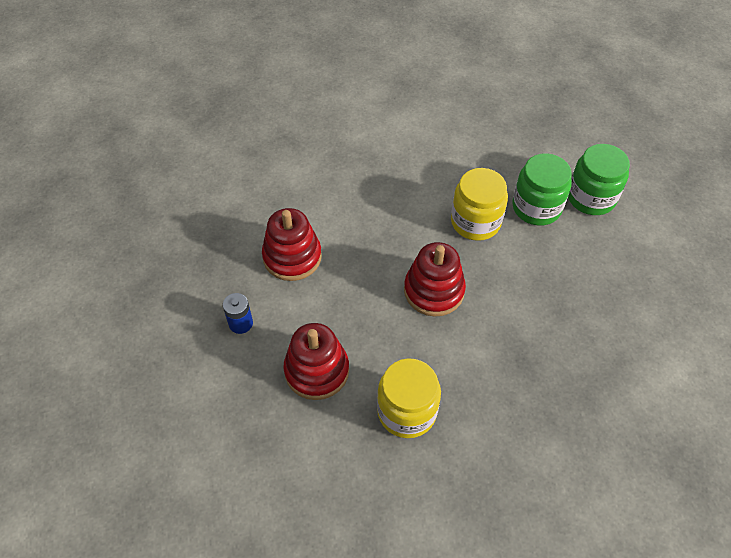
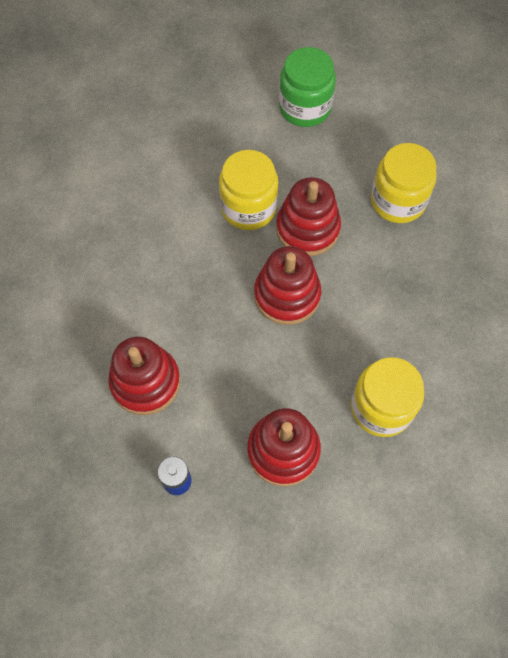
camera: 50 degrees left, 10 degrees up
(498, 267) = (307, 229): none -> red stacking toy
(536, 207) = (277, 152): green jar -> none
(584, 307) = (398, 201): none -> yellow jar

